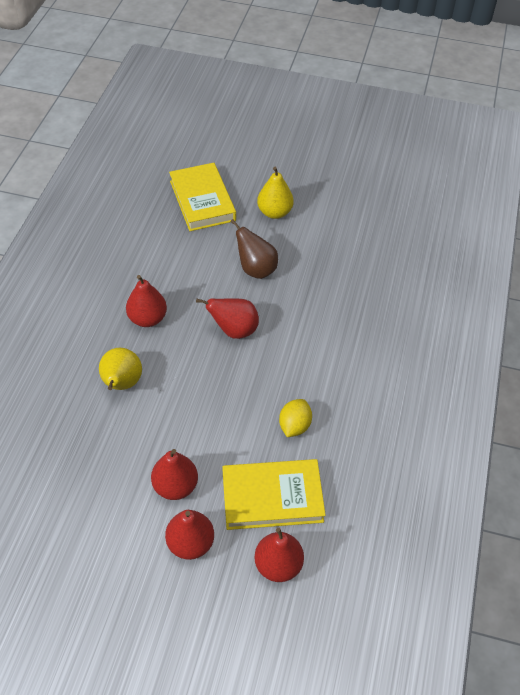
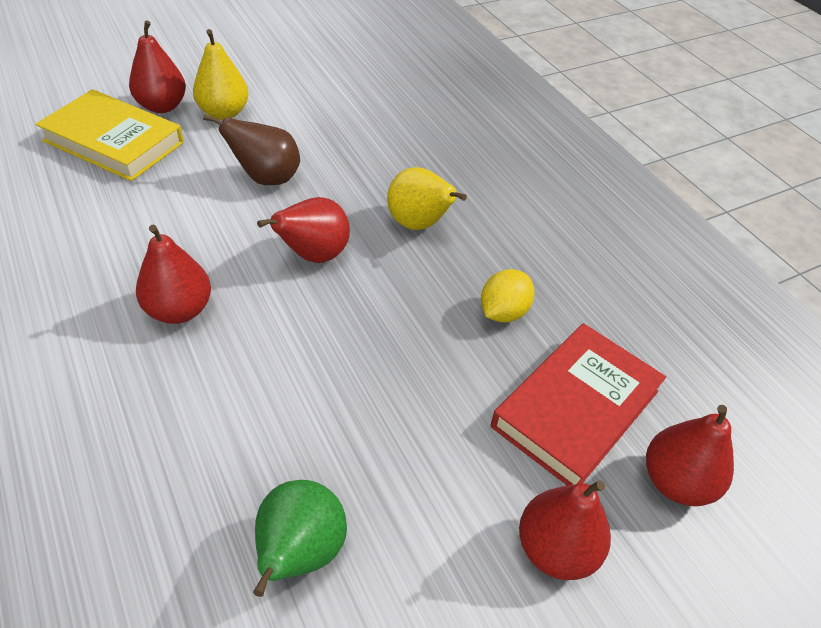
camera: 45 degrees left, 5 degrees down
(94, 460) = (299, 552): none -> green pear
(122, 384) = (229, 415): yellow pear -> yellow pear (419, 224)
(175, 486) = (452, 491): red pear -> red pear (162, 106)
(272, 497) = (576, 409): yellow book -> red book
(294, 426) = (503, 312): yellow lemon -> yellow lemon turned 60 degrees clockwise

